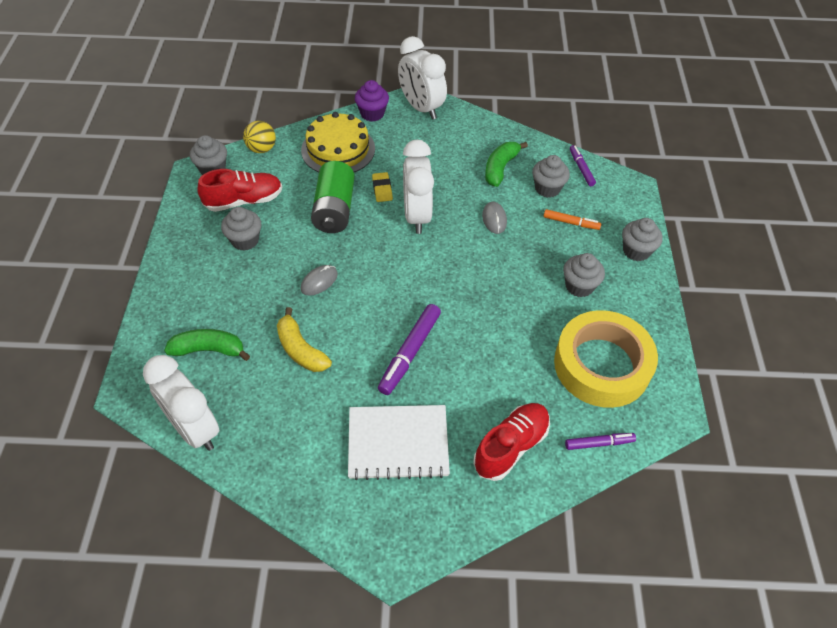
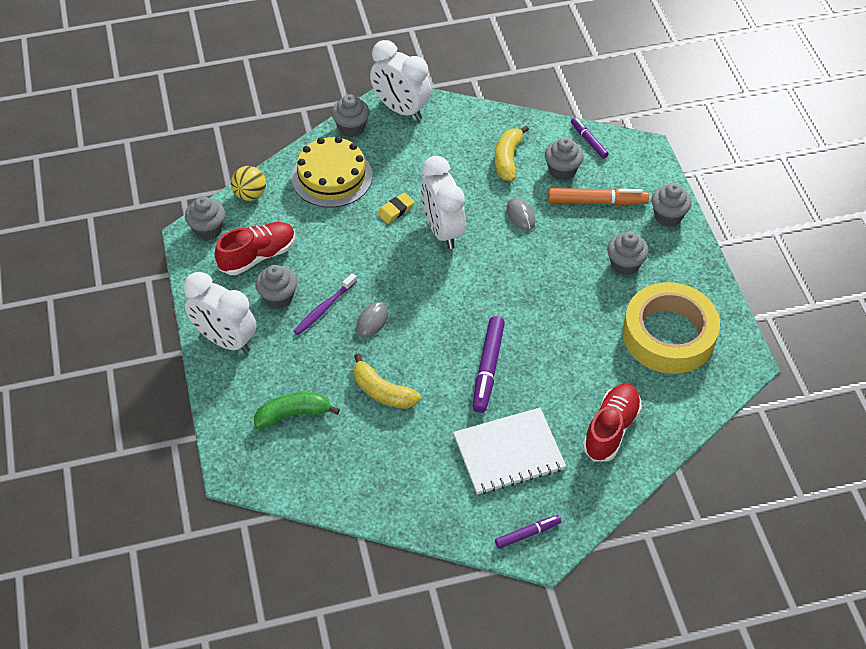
camera: 15 degrees left, 0 degrees up
(194, 428) = (314, 489): white clock -> white clock (225, 340)
(281, 259) = (324, 308): none -> purple toothbrush
(334, 210) = (356, 243): green battery -> none
(372, 114) = (351, 127): purple cupcake -> grey cupcake
(382, 189) = (396, 210): yellow eraser -> yellow eraser turned 75 degrees clockwise
(500, 168) = (507, 159): green banana -> yellow banana
(571, 223) = (597, 202): orange marker -> orange marker, size x1.69
(599, 443) = (687, 406): purple marker -> purple marker (527, 534)

